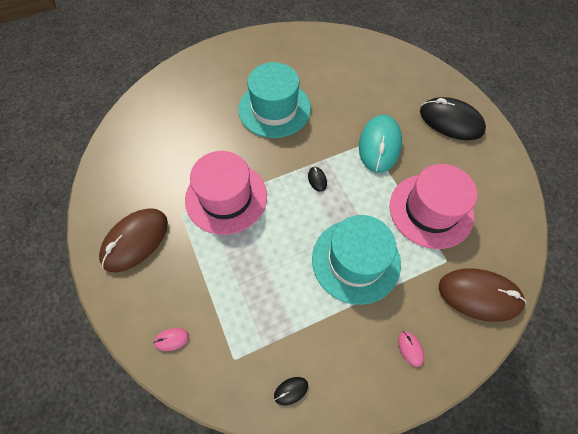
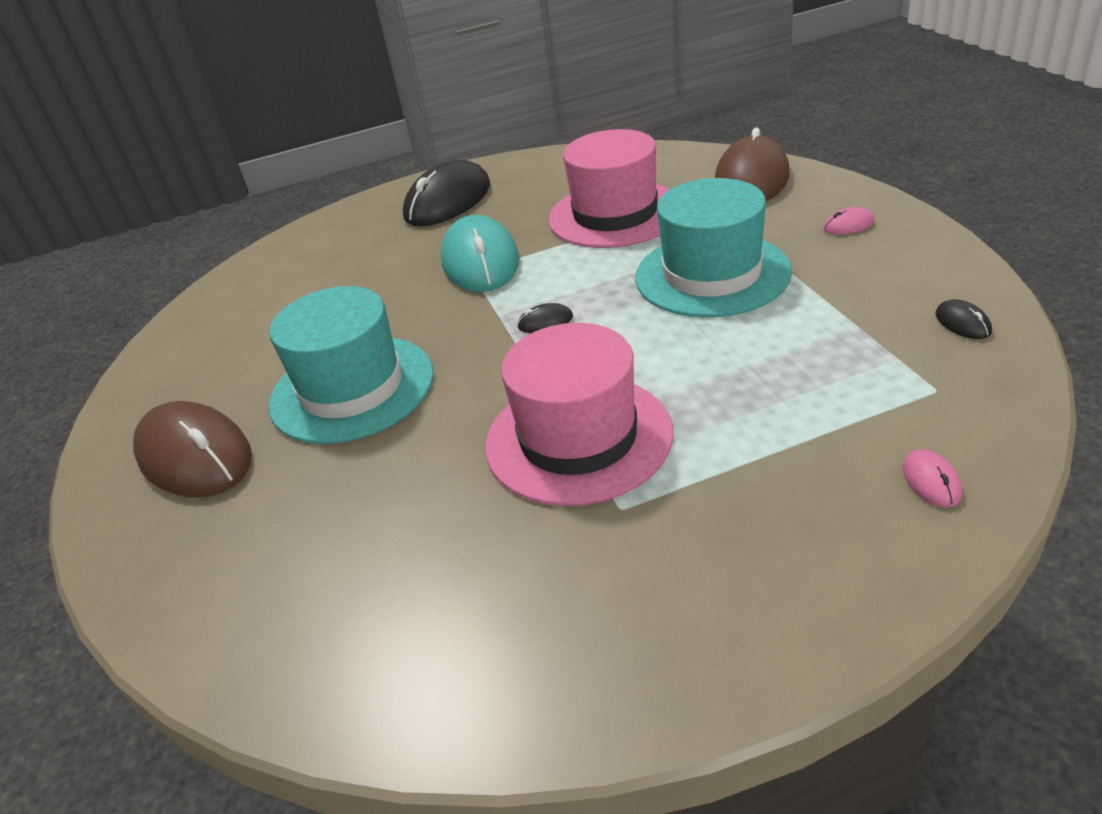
camera: 80 degrees left, 25 degrees down
(135, 241) = (700, 586): brown mouse -> brown mouse (195, 456)
(379, 145) = (480, 261): turquoise mouse -> turquoise mouse turned 60 degrees clockwise

